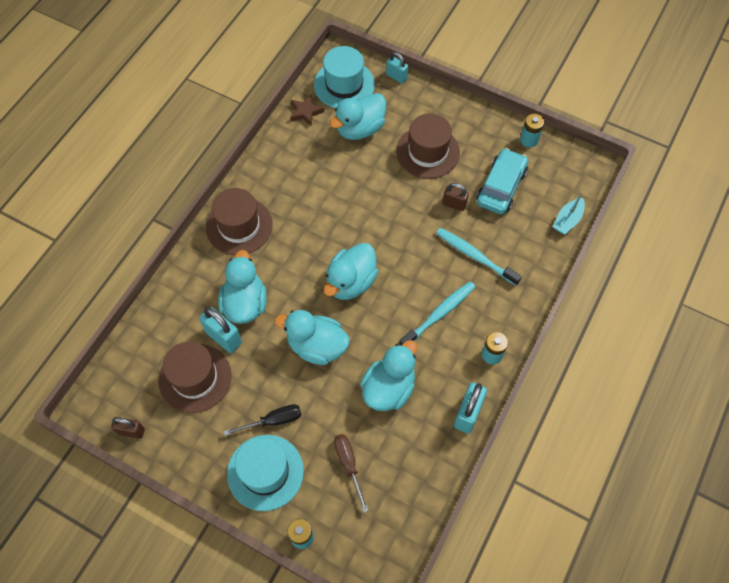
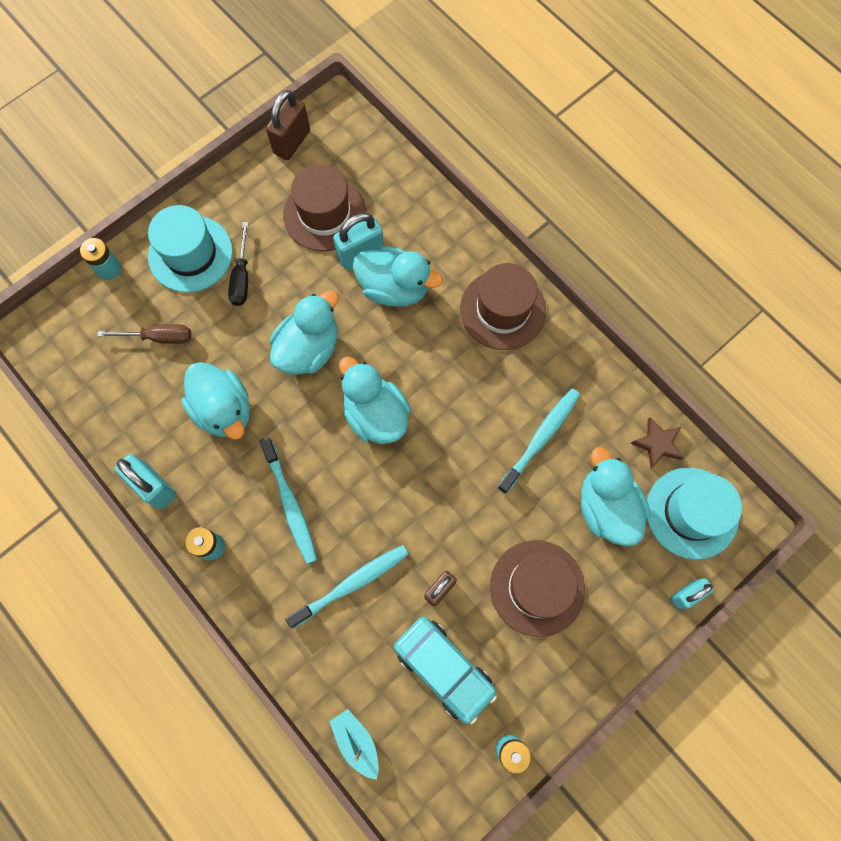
camera: 110 degrees right, 10 degrees up
(131, 431) = (292, 142): brown padlock -> brown padlock, size x1.53
(328, 176) = (540, 438): none -> turquoise toothbrush

